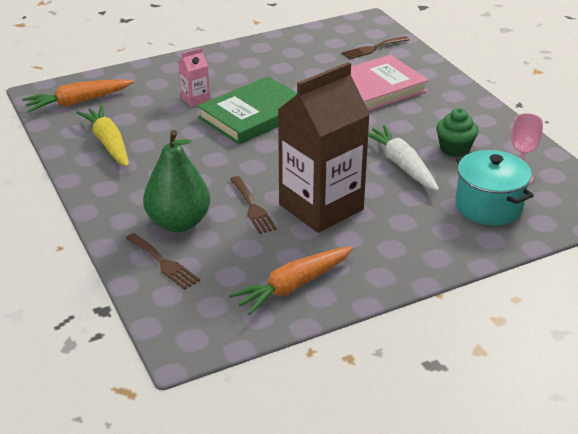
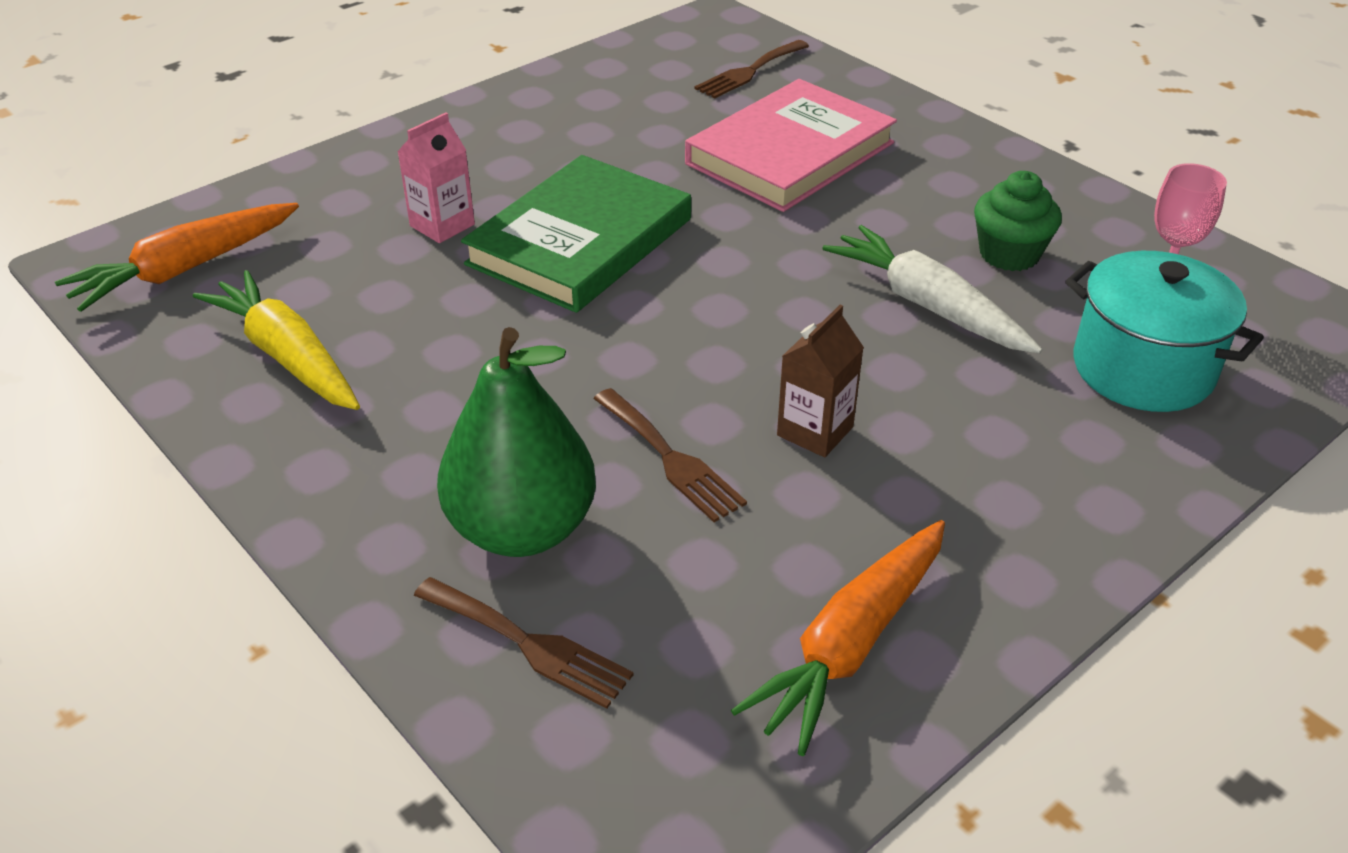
camera: 15 degrees left, 5 degrees up
(321, 207) = (815, 431): brown carton -> brown carton, size x0.42

